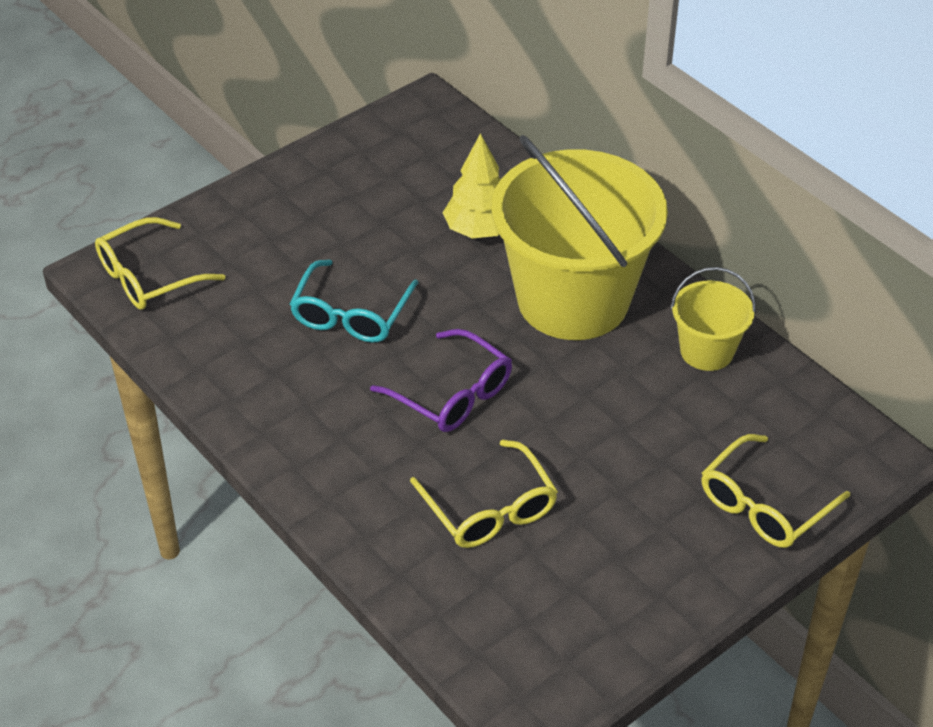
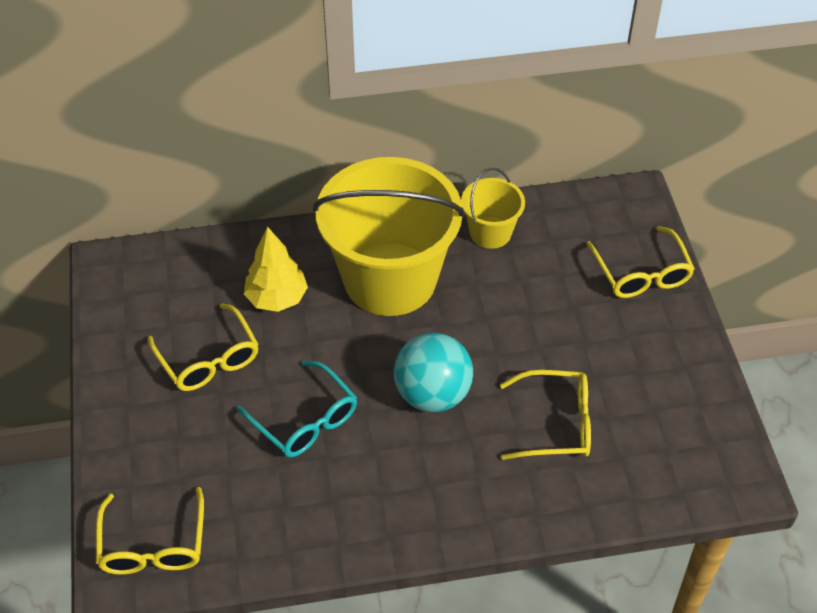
camera: 60 degrees left, 5 degrees up
(371, 218) = (208, 359): none -> yellow glasses
(452, 394) = (432, 394): purple glasses -> turquoise ball

